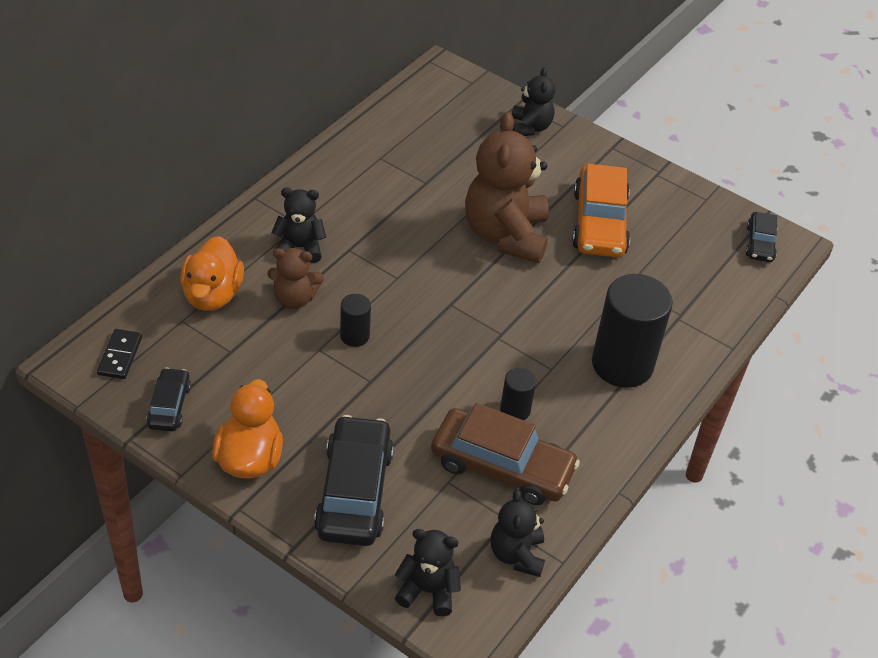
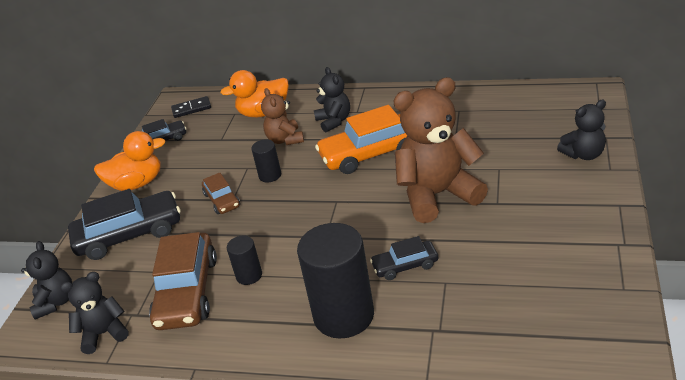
camera: 75 degrees right, 10 degrees down
(364, 390) = (222, 200): none -> brown car
(599, 223) = (508, 236): orange car -> orange car (370, 153)
(760, 243) = (602, 352): black car -> black car (405, 265)

